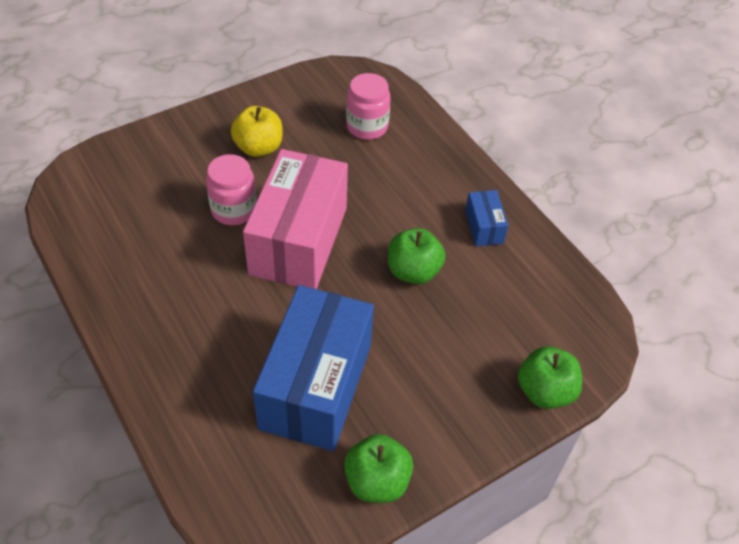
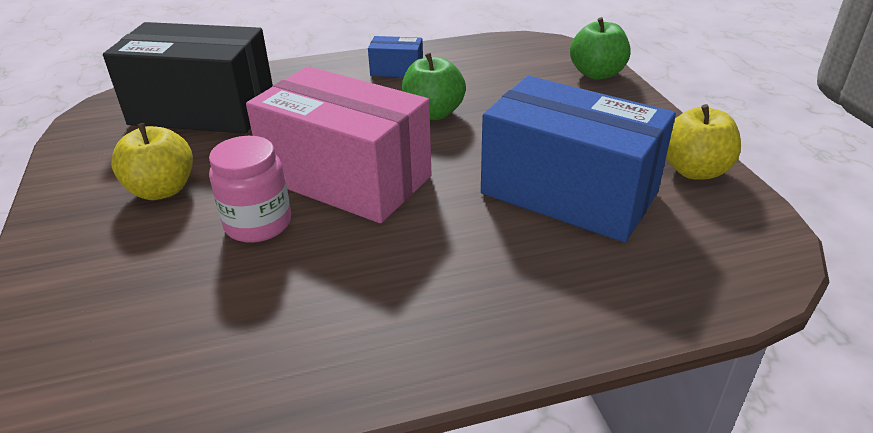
camera: 70 degrees left, 15 degrees down
(367, 126) = (203, 110): pink jar -> black box
(377, 481) = (694, 170): green apple -> yellow apple

